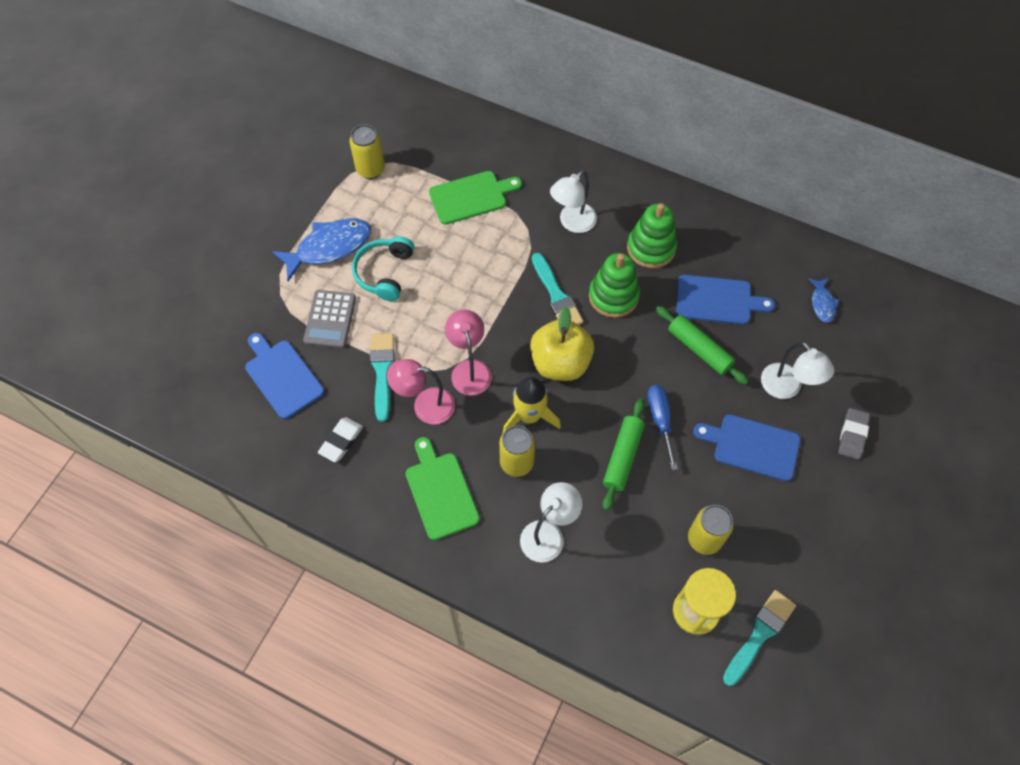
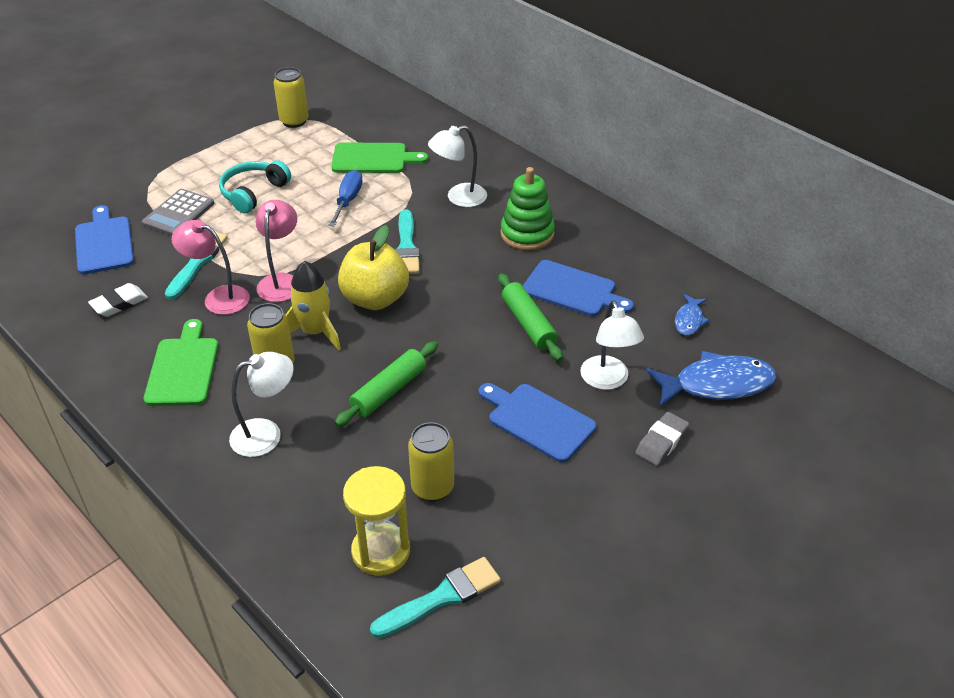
camera: 20 degrees right, 20 degrees down
(329, 247) = (217, 164): blue fish -> blue fish (717, 384)
(613, 296) = (464, 261): green stacking toy -> none
(660, 420) = (449, 371): blue screwdriver -> blue screwdriver (348, 200)

